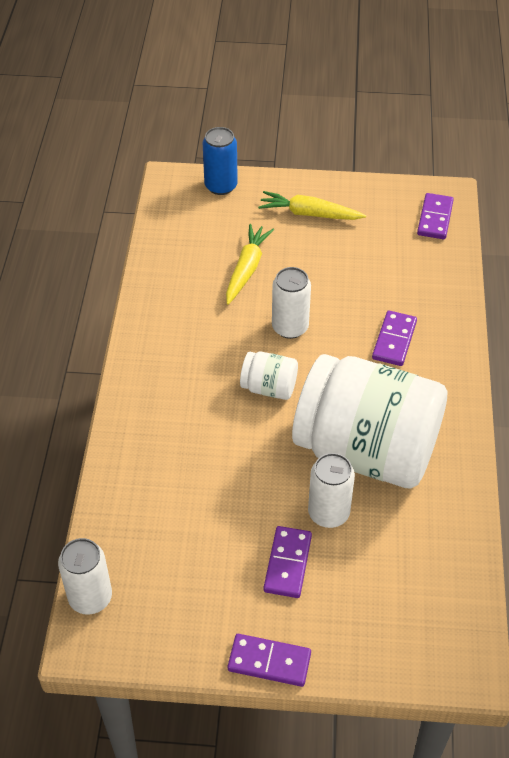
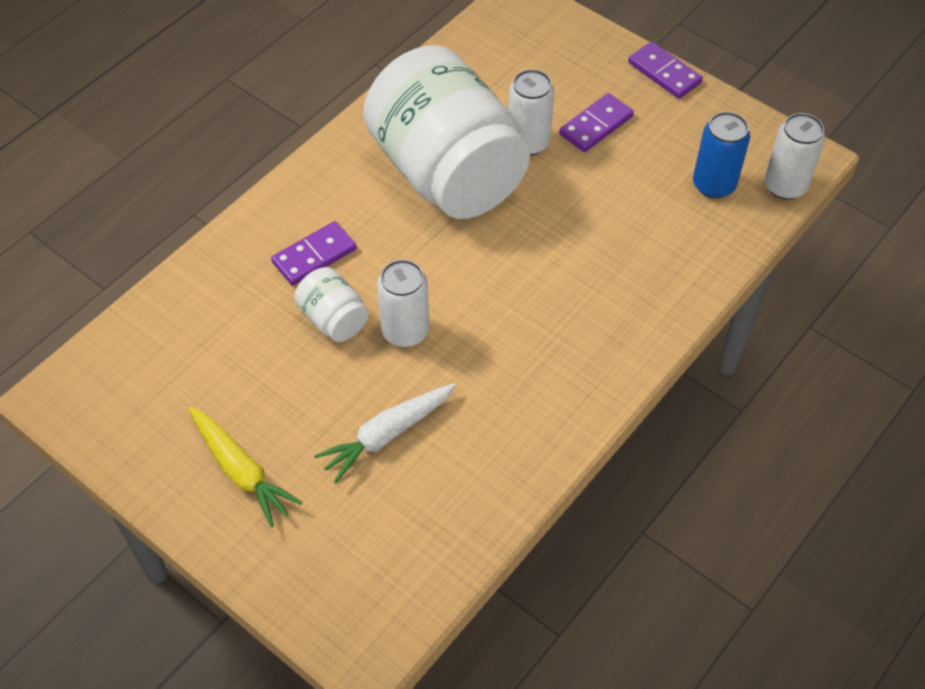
camera: 145 degrees left, 5 degrees up
(221, 186) = (308, 593): blue can -> blue can (714, 185)
(247, 269) = (387, 435): yellow carrot -> white carrot
(269, 387) = (484, 278): white jar -> white jar (333, 319)
(435, 218) = (109, 371): purple domino -> none

